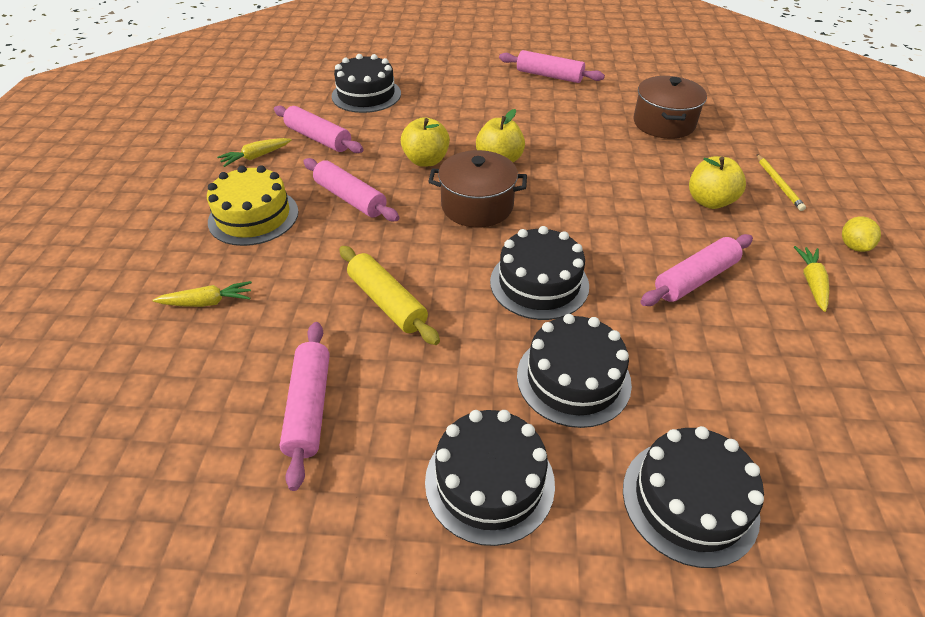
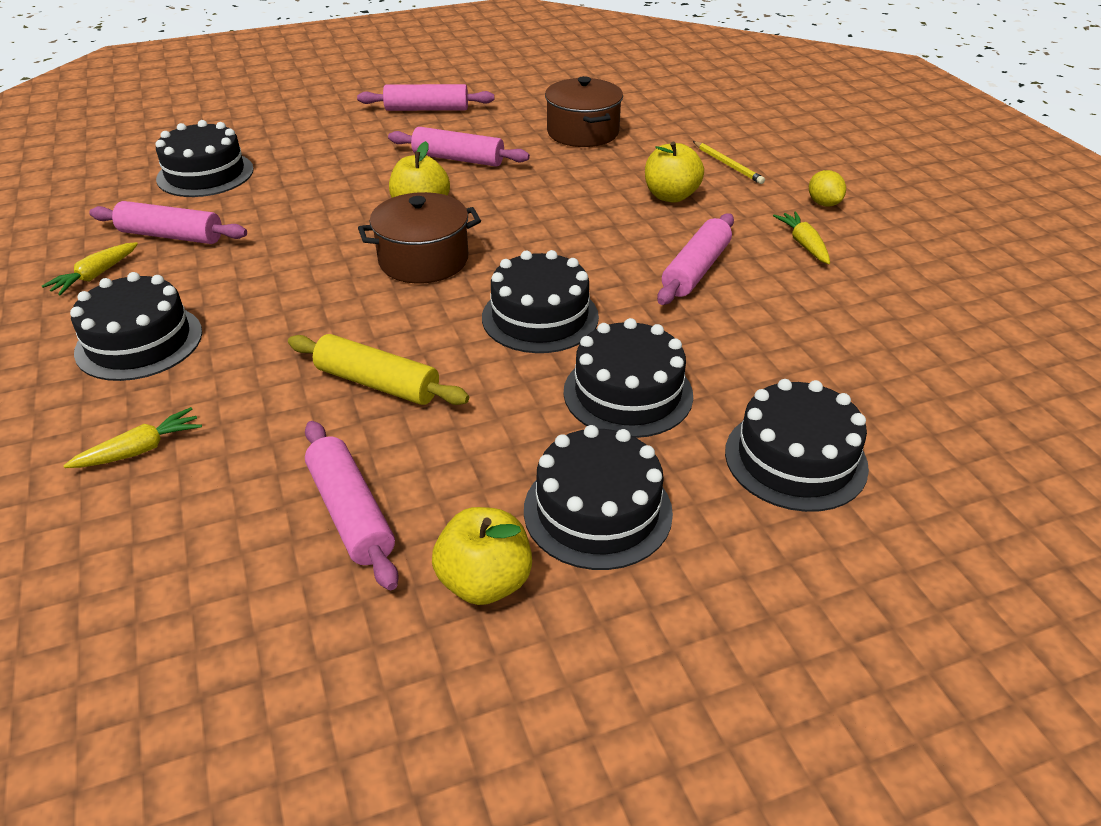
camera: 25 degrees left, 5 degrees down
(253, 216) = (139, 342): yellow cake -> black cake
(350, 198) = (260, 290): pink rolling pin -> pink rolling pin (458, 159)
(426, 160) = (331, 228): yellow apple -> yellow apple (485, 582)

